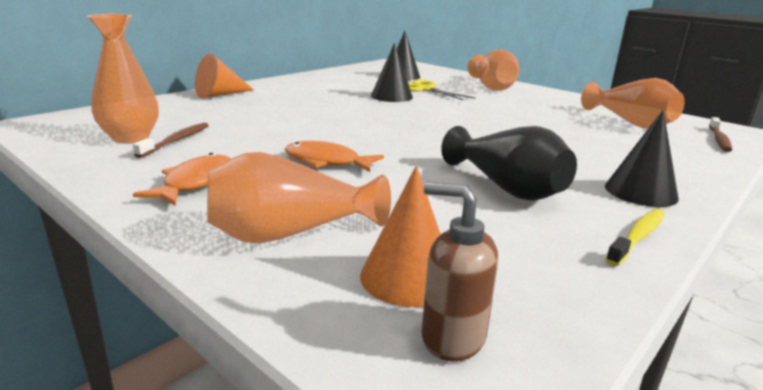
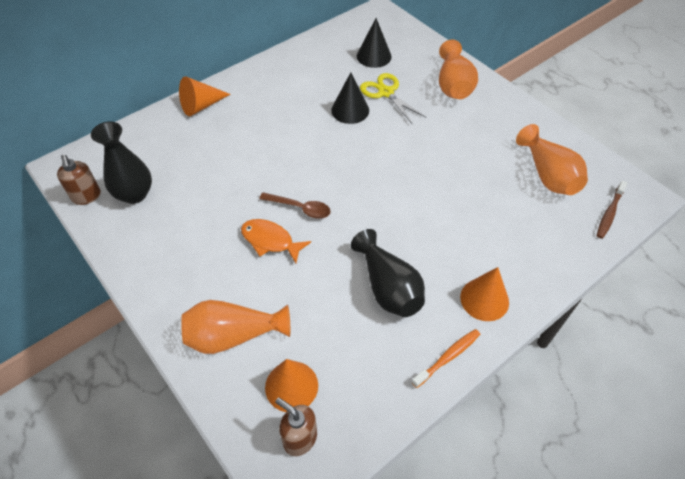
camera: 10 degrees right, 30 degrees up
(59, 140) = (86, 196): none -> brown soap dispenser
(130, 138) = (134, 194): orange vase -> black vase
(176, 141) = (166, 200): brown toothbrush -> none
(195, 183) = (180, 268): orange fish -> none
(358, 142) = (300, 208): none -> brown spoon
(637, 237) = (448, 357): yellow toothbrush -> orange toothbrush
(640, 192) = (484, 299): black cone -> orange cone

